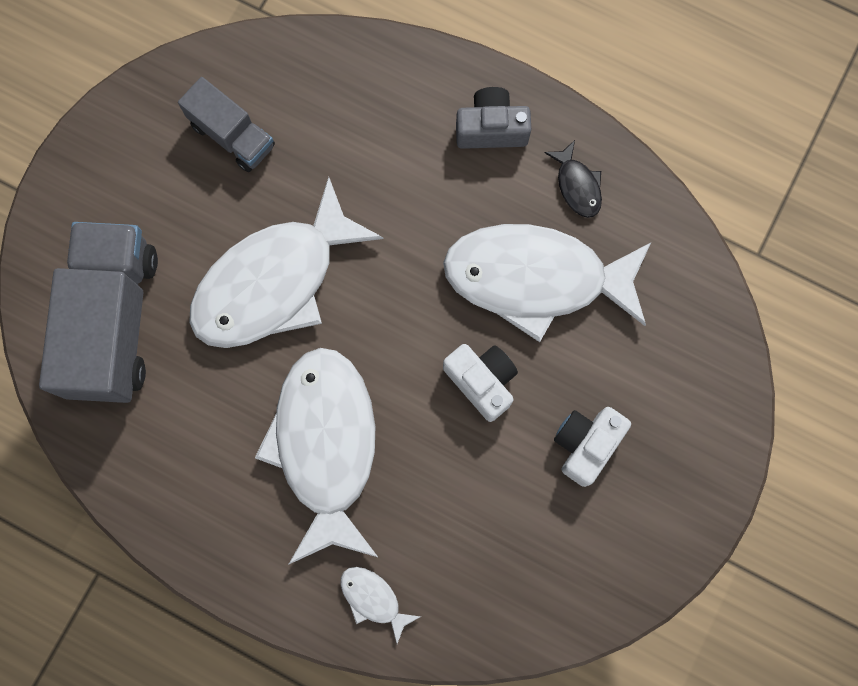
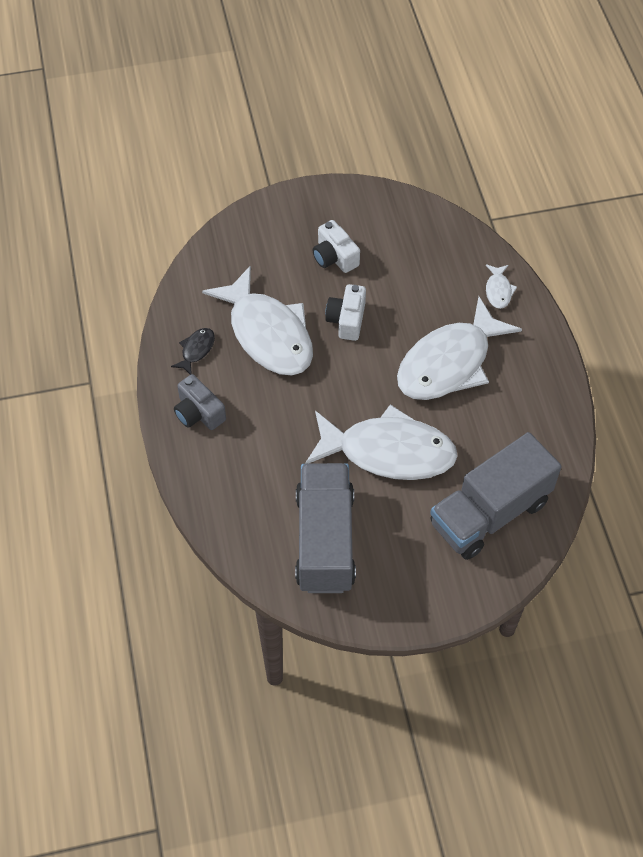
camera: 130 degrees left, 20 degrees down
(232, 136) = (325, 540): grey truck -> grey truck, size x1.81
(586, 444) = (334, 257): white camera -> white camera turned 60 degrees clockwise

